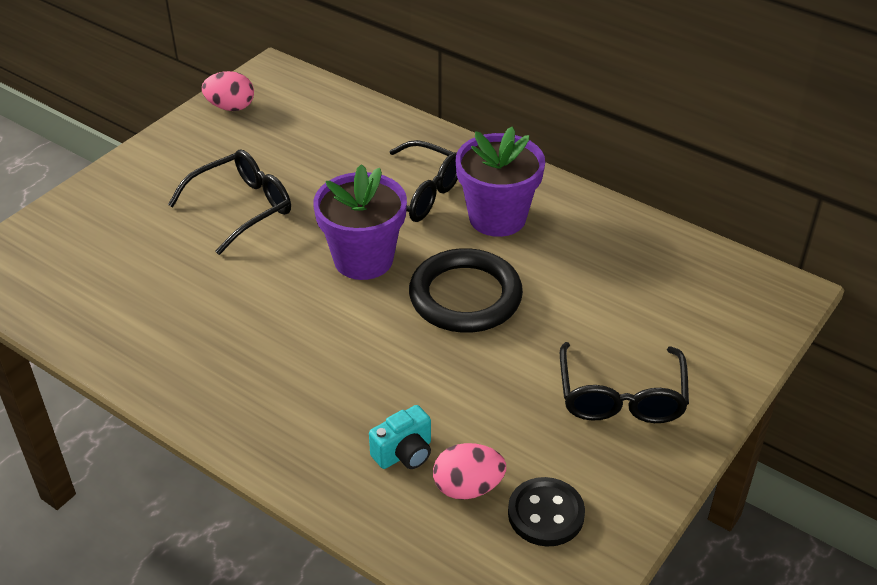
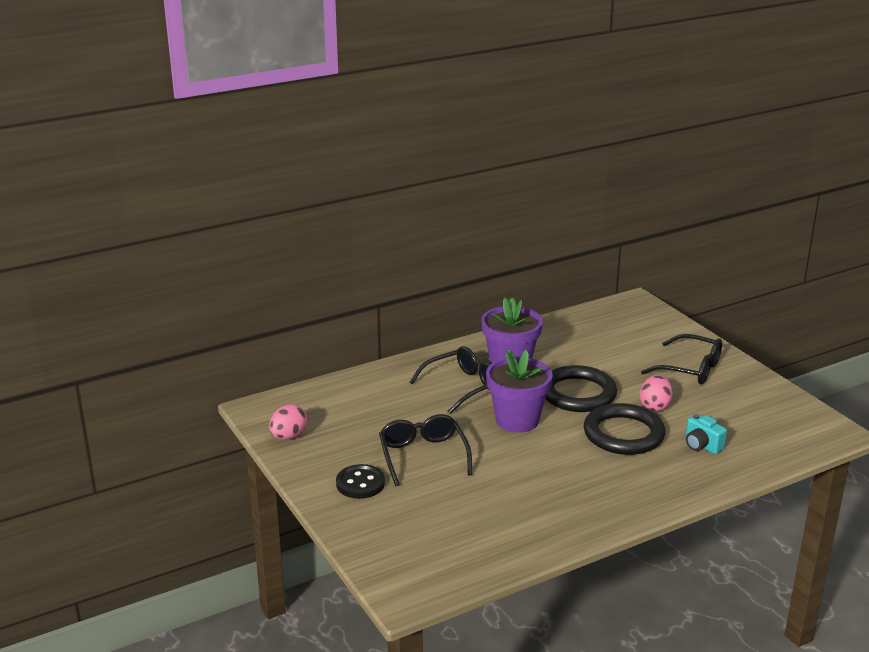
camera: 65 degrees left, 15 degrees down
(388, 364) = (623, 434): none -> black ring
(404, 453) = (702, 446): turquoise camera -> turquoise camera turned 150 degrees clockwise
(468, 487) = (737, 432): pink egg -> pink egg (655, 406)
(546, 514) = (766, 414): black button -> black button (360, 483)

